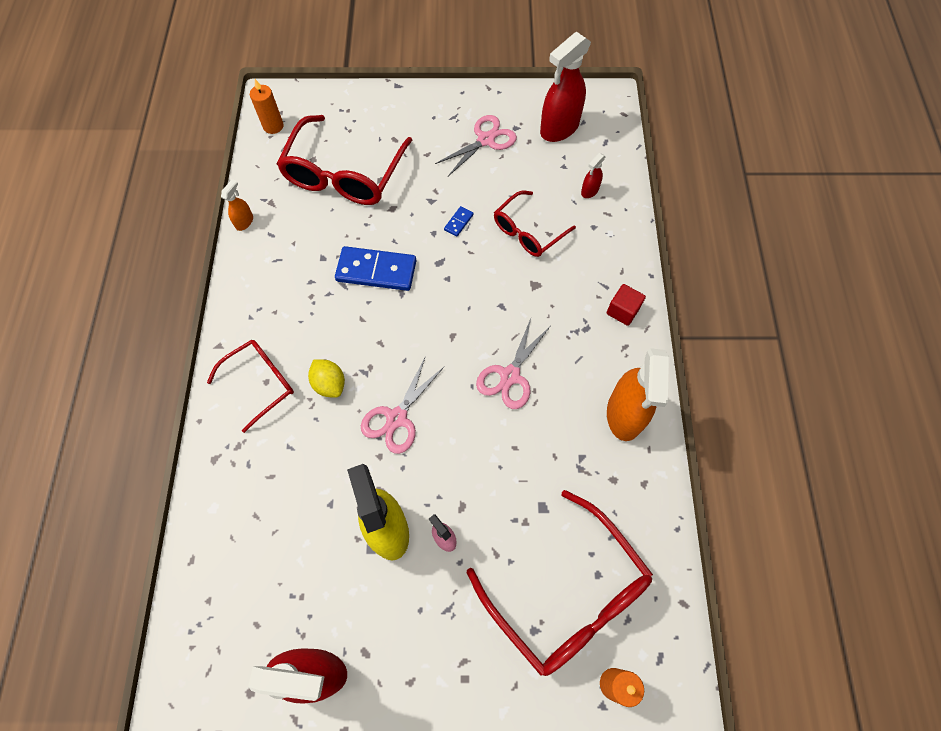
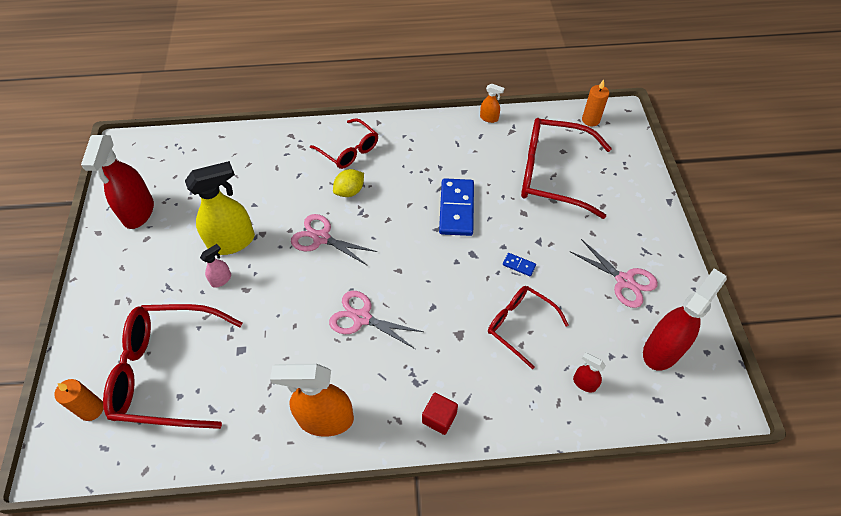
camera: 85 degrees right, 10 degrees down
(559, 128) = (662, 350): red spray bottle -> red spray bottle turned 90 degrees clockwise
(567, 594) = (167, 372): red glasses -> red glasses turned 45 degrees clockwise

